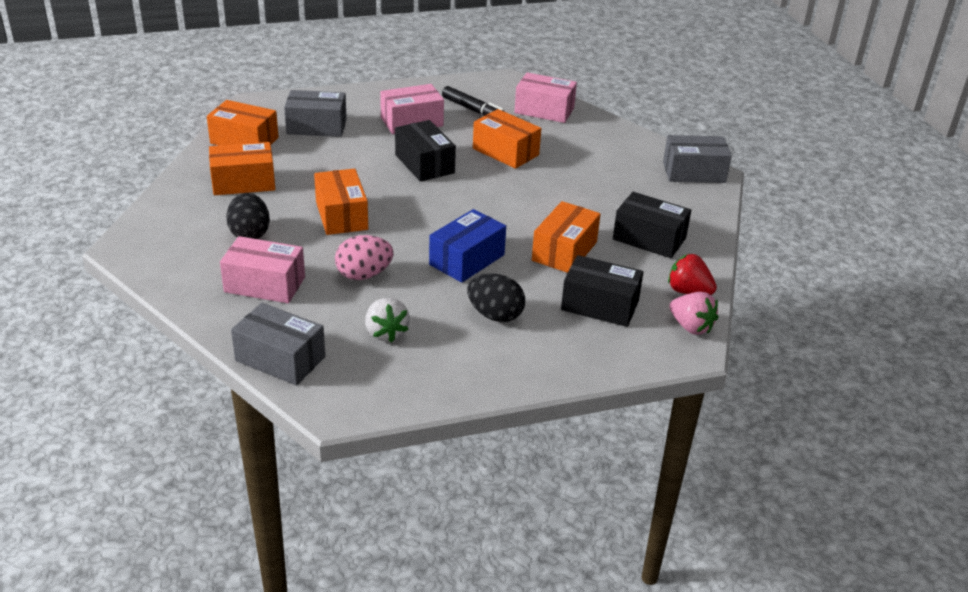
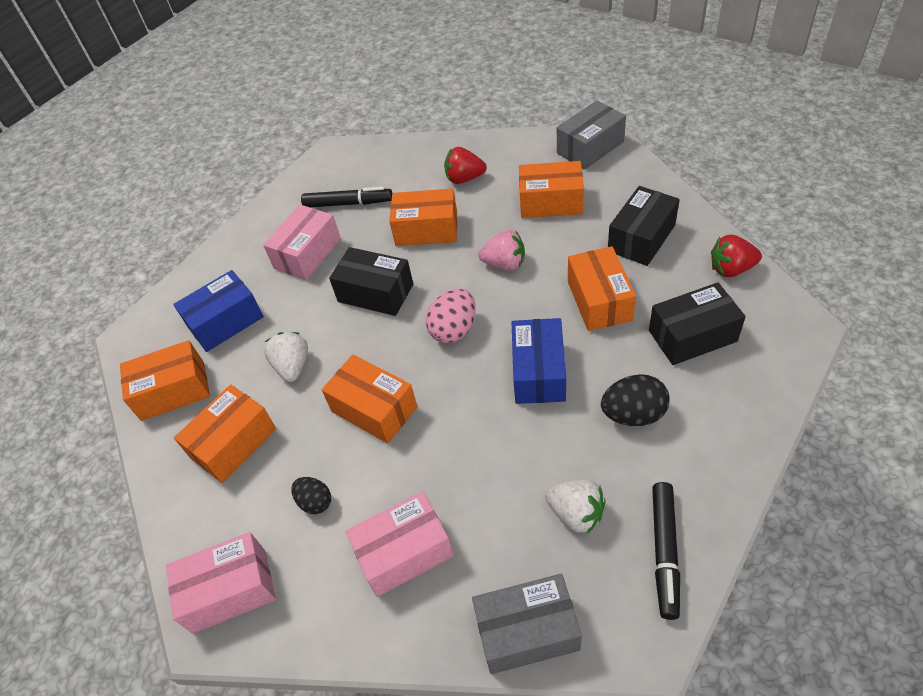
camera: 30 degrees left, 15 degrees up
(249, 234) = (315, 502): black egg -> black egg, size x0.63
(316, 126) = (225, 322): grey box -> blue box
(324, 169) = (292, 366): none -> white strawberry
(364, 275) = (477, 462): pink egg -> pink egg (454, 329)
(411, 383) = (664, 552): none -> black marker
(544, 110) = (404, 163): pink box -> pink box (230, 590)
(573, 140) = (464, 178): none -> red strawberry
(614, 185) = (551, 202): none -> orange box
(649, 239) = (641, 238): black box -> black box turned 45 degrees counterclockwise
(691, 327) = (776, 303): pink strawberry -> pink strawberry (504, 264)

